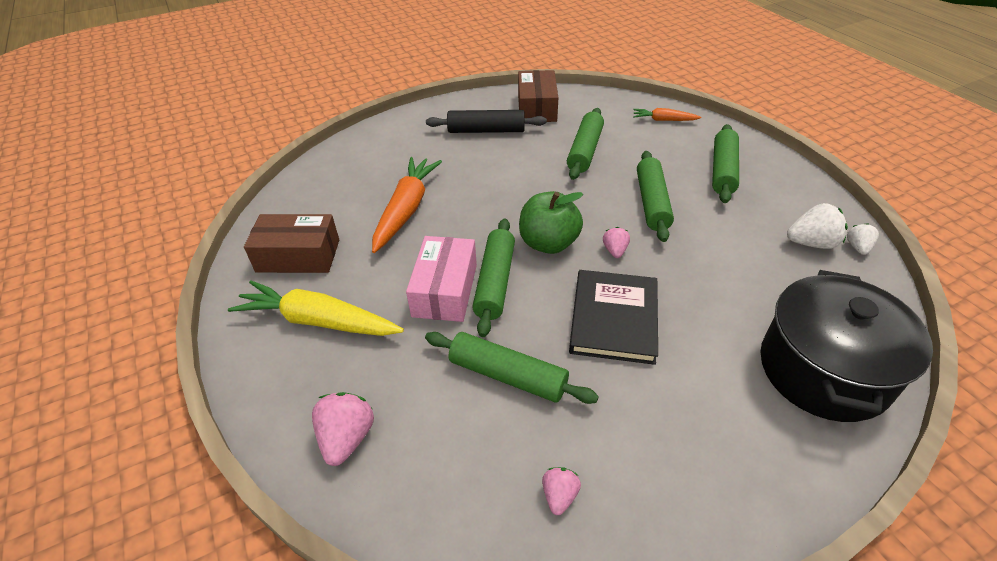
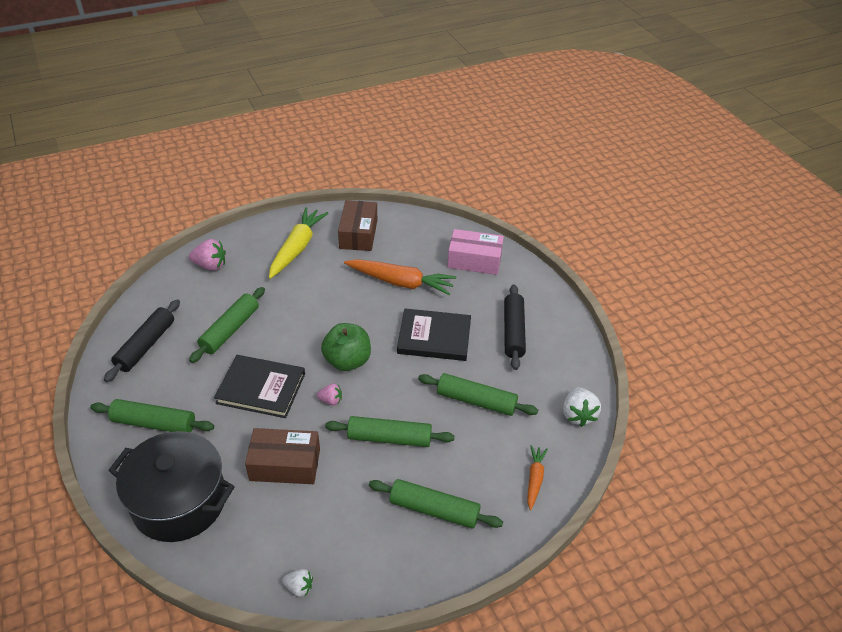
camera: 90 degrees right, 0 degrees up
(445, 290) = (310, 303): pink box -> pink box (474, 260)
(495, 282) = (312, 328): green rolling pin -> green rolling pin (154, 423)
(500, 180) = (434, 337): none -> black book
(537, 107) = (558, 372): brown box -> brown box (285, 464)
(559, 495) = (146, 345): pink strawberry -> black rolling pin
(811, 243) = (312, 549): white strawberry -> white strawberry (578, 415)

